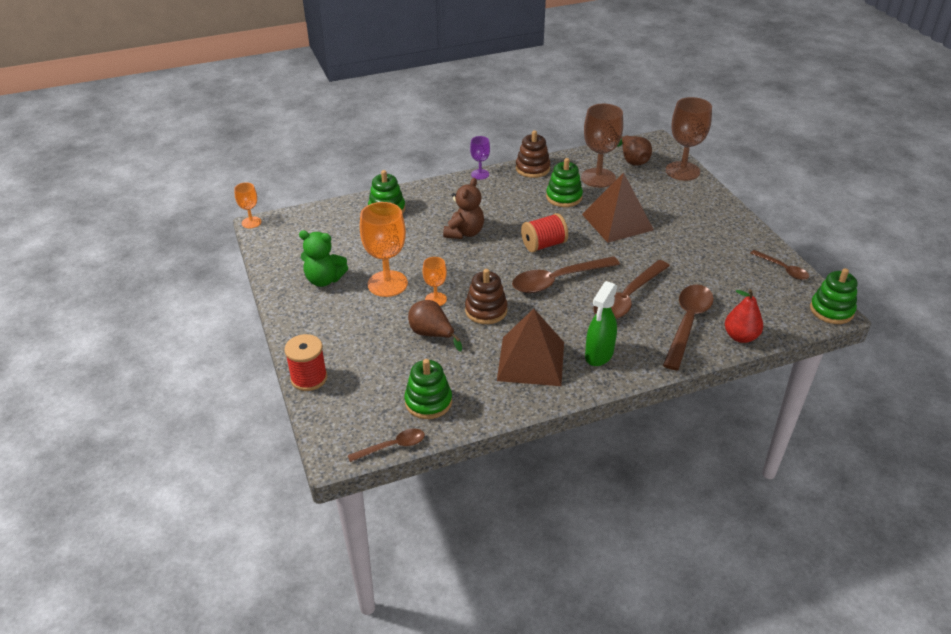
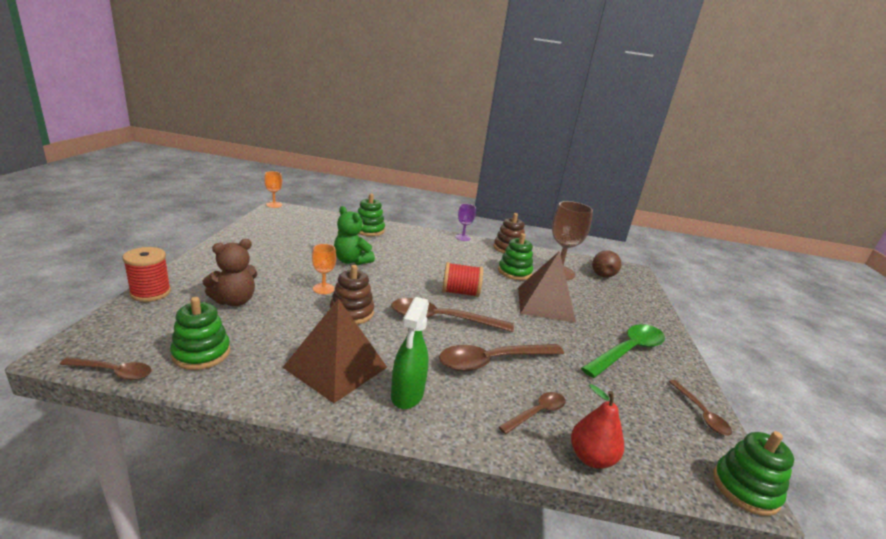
camera: 25 degrees right, 15 degrees down
(324, 280) = (266, 246): green teddy bear -> green teddy bear (351, 261)
(387, 284) = (304, 265): orange goblet -> none
(432, 334) = (284, 308): brown pear -> none
(464, 233) = (405, 261): brown teddy bear -> brown teddy bear (234, 301)
(599, 355) = (407, 395): green spray bottle -> green spray bottle turned 45 degrees counterclockwise
(682, 171) = (644, 295): brown goblet -> none
(688, 323) = (537, 413): brown spoon -> brown spoon, size x0.55
(708, 239) = (628, 351): none -> green spoon

